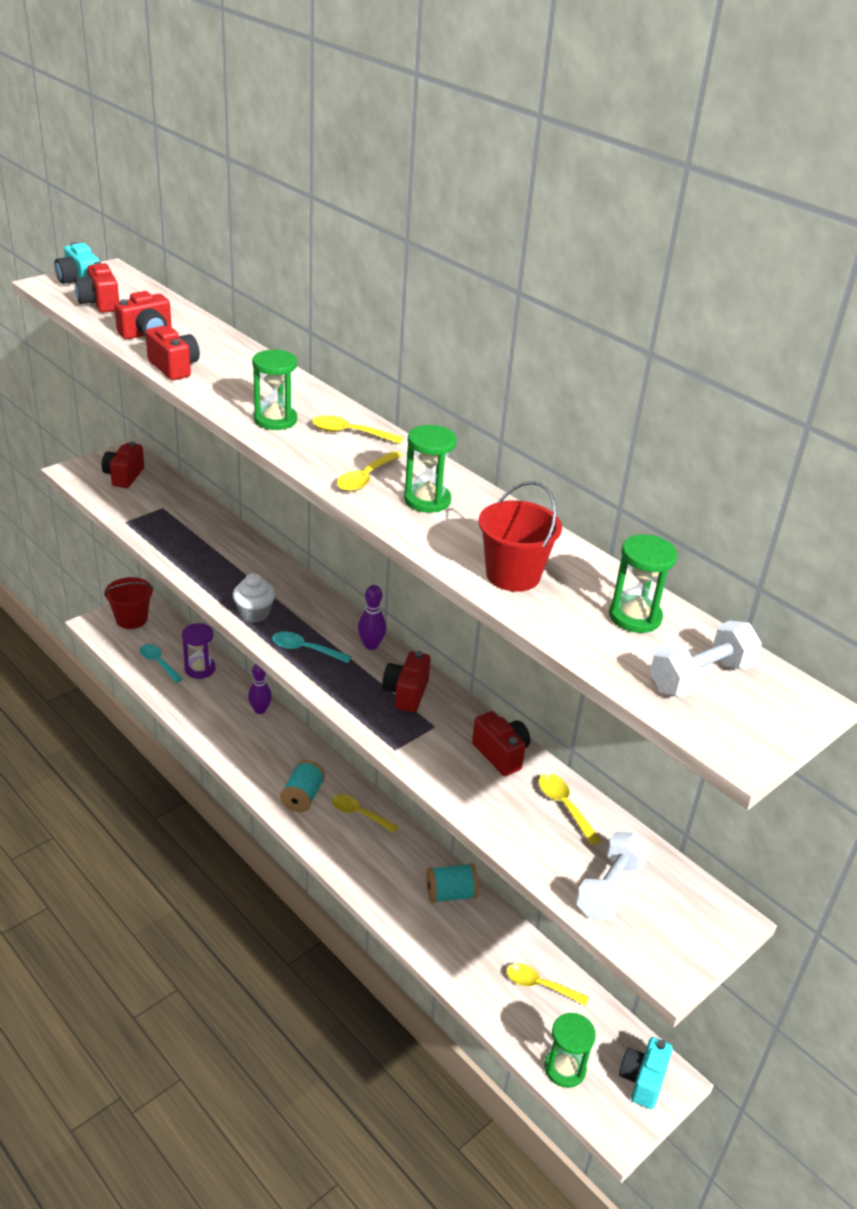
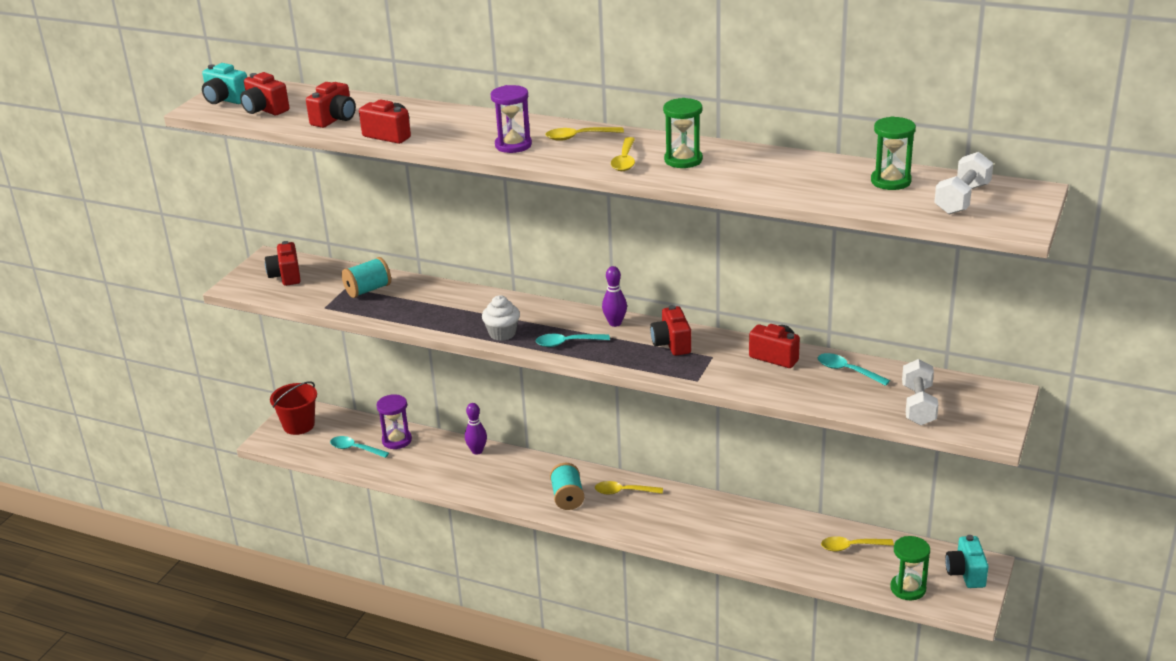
camera: 20 degrees left, 5 degrees down
(275, 420) = (513, 145): green hourglass -> purple hourglass
(450, 894) = (739, 516): turquoise spool -> turquoise spool (368, 290)
(513, 575) = (790, 184): red bucket -> none
(564, 806) = (847, 371): yellow spoon -> turquoise spoon

